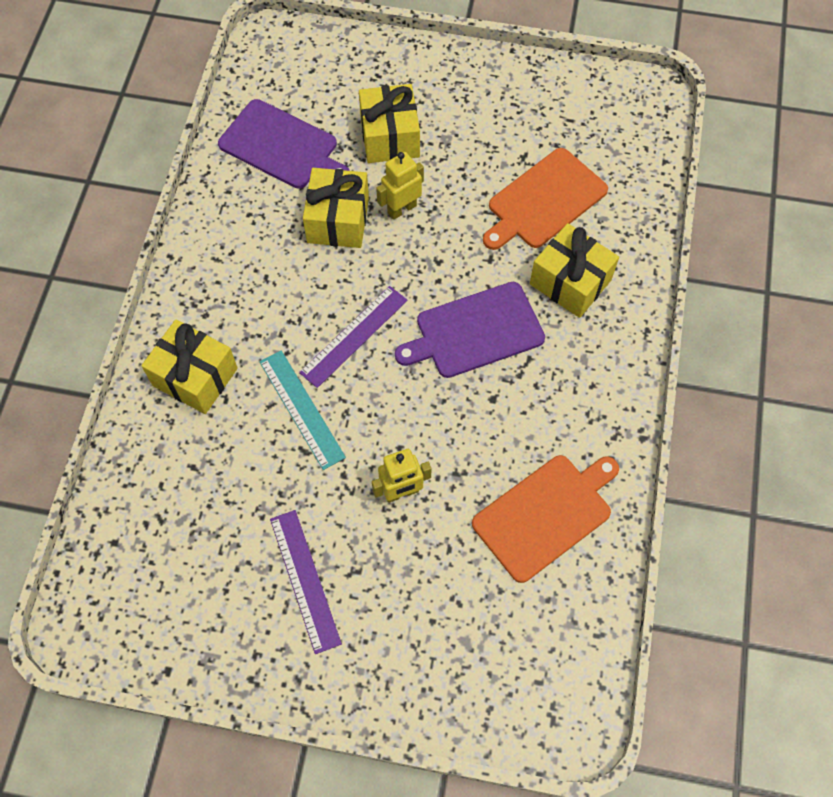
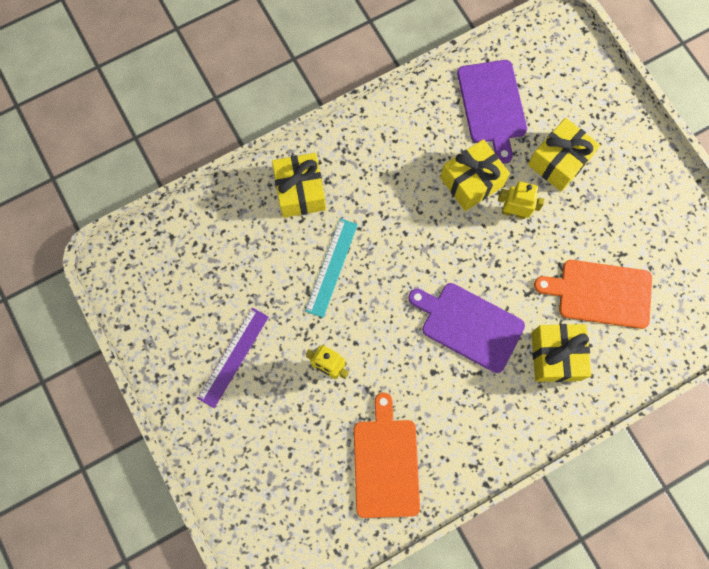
camera: 50 degrees right, 10 degrees up
(354, 336) = (403, 257): purple ruler -> none
(546, 514) = (386, 463): orange cutting board -> orange cutting board turned 105 degrees counterclockwise

